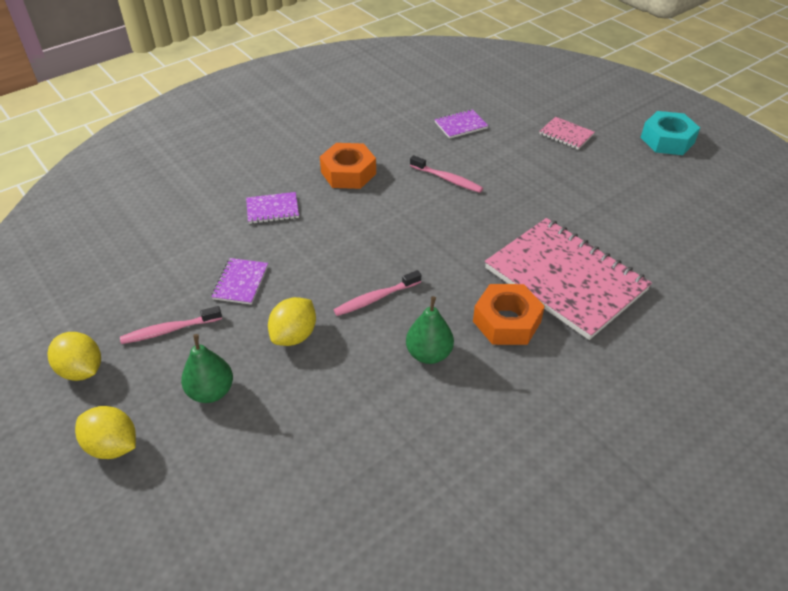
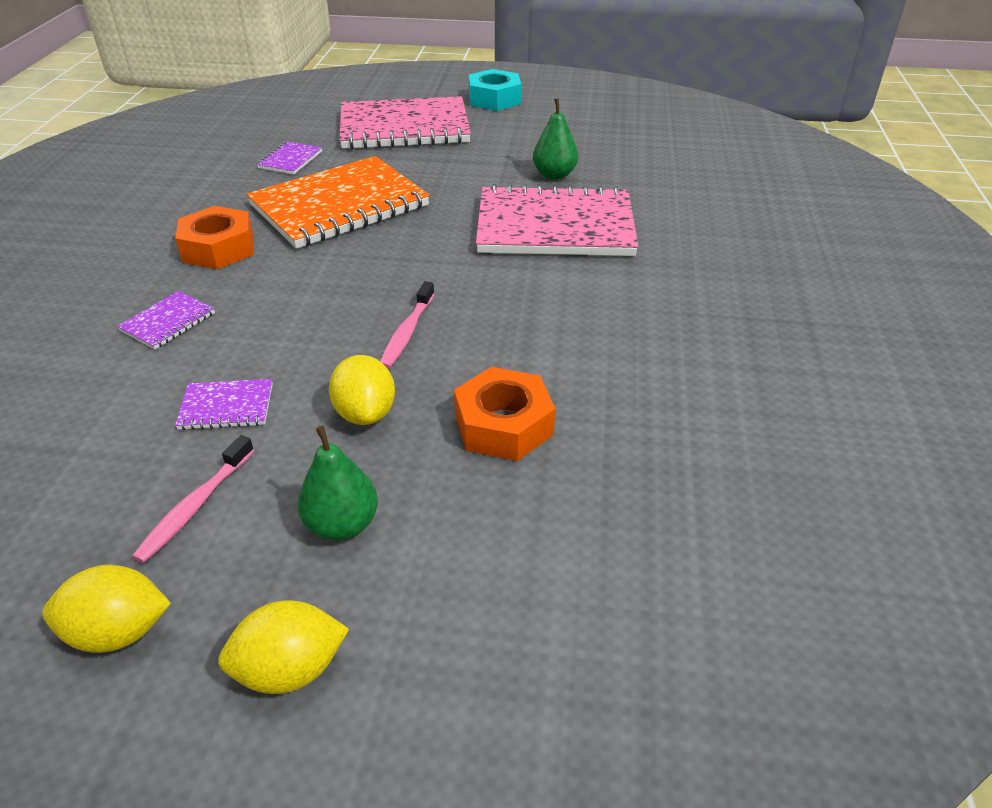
camera: 45 degrees left, 5 degrees down
(240, 282) = (226, 407): purple notebook -> purple notebook turned 60 degrees counterclockwise
(429, 354) = (523, 344): green pear -> green pear (554, 175)
(447, 179) = (339, 206): pink toothbrush -> orange notebook
(506, 321) = (553, 281): orange nut -> orange nut (503, 425)
(566, 134) = (404, 127): pink notebook -> pink notebook, size x2.39

